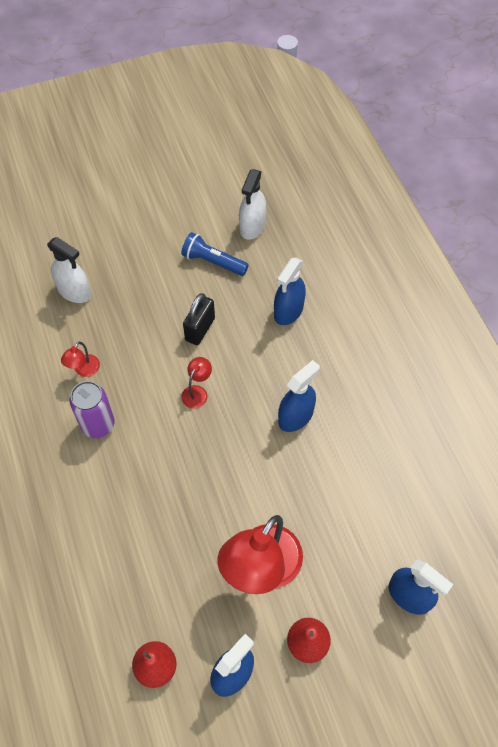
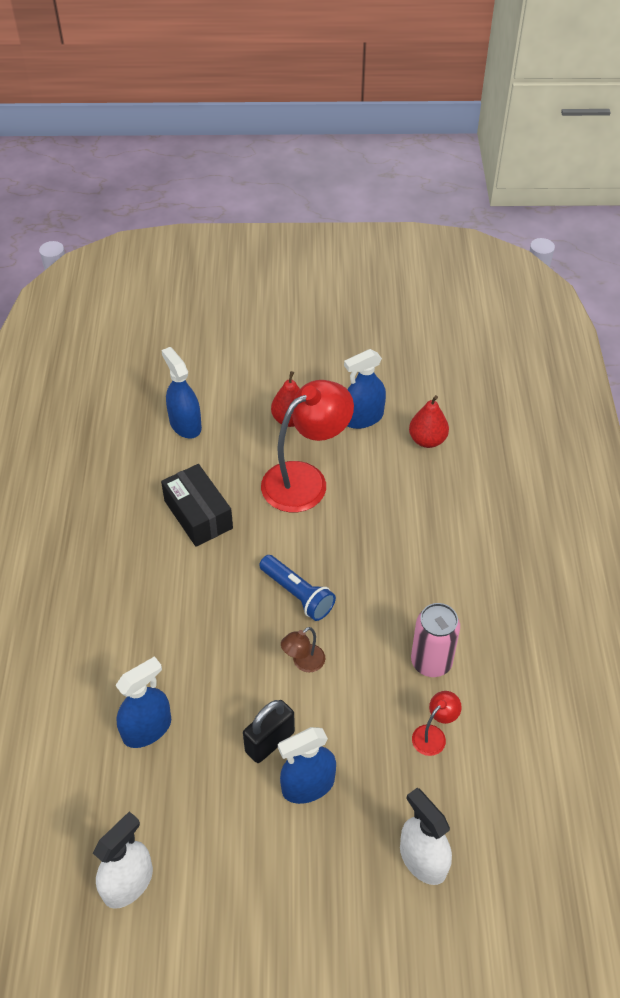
camera: 160 degrees left, 10 degrees down
(98, 425) = (431, 662): purple can -> pink can
(197, 392) = (303, 663): red lamp -> brown lamp
(213, 262) = (211, 840): blue flashlight -> blue flashlight (297, 594)
(295, 416) = (205, 601): blue spray bottle -> blue spray bottle (308, 785)
(342, 495) = (198, 514): none -> black box

